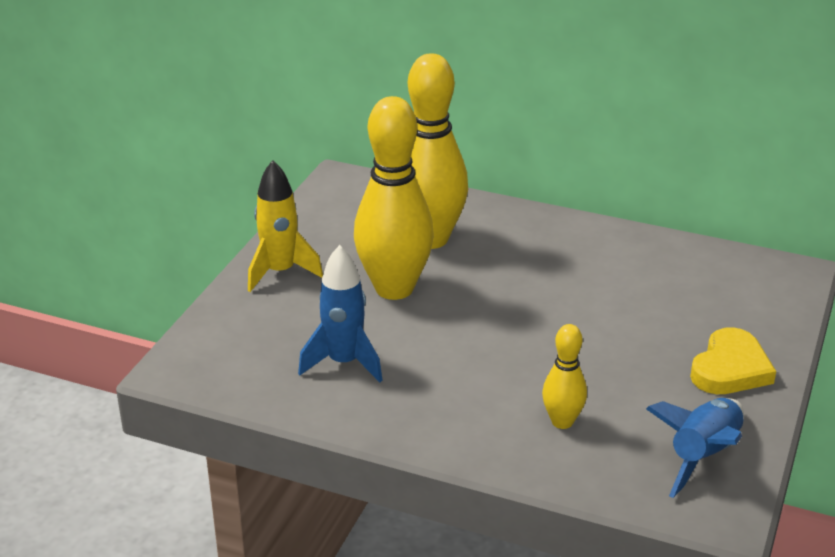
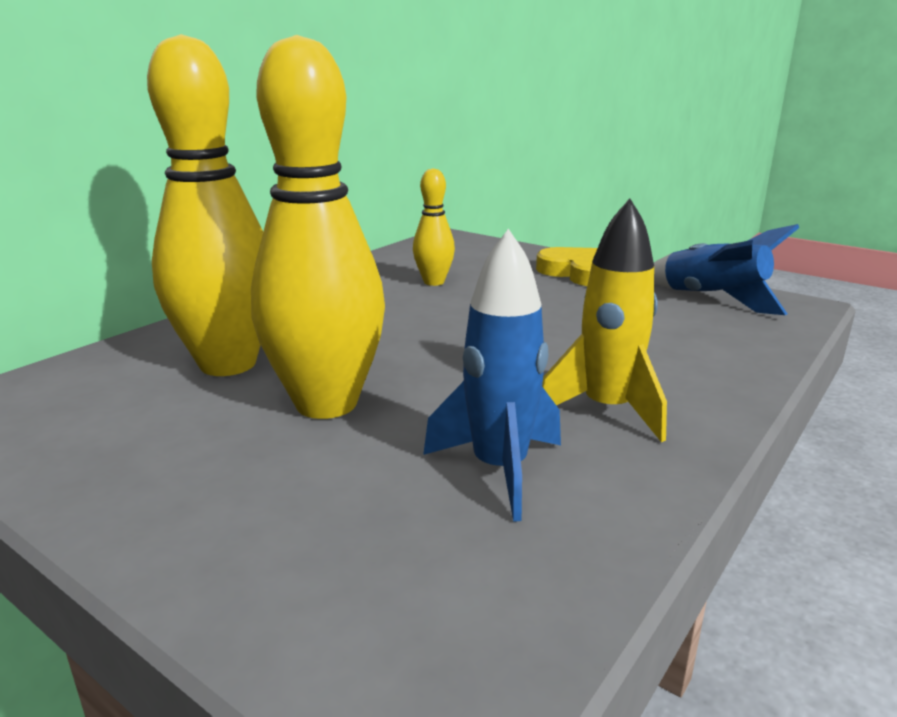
camera: 75 degrees left, 10 degrees down
(280, 272) = (177, 504): yellow rocket -> yellow rocket (607, 410)
(562, 421) = (660, 345): yellow bowling pin -> yellow bowling pin (434, 282)

